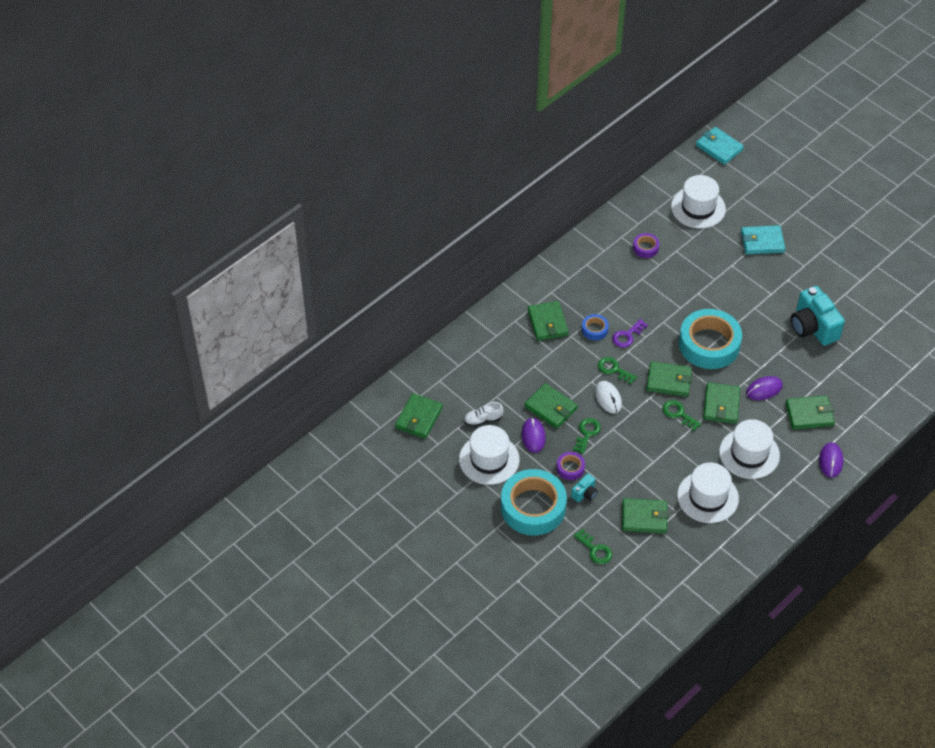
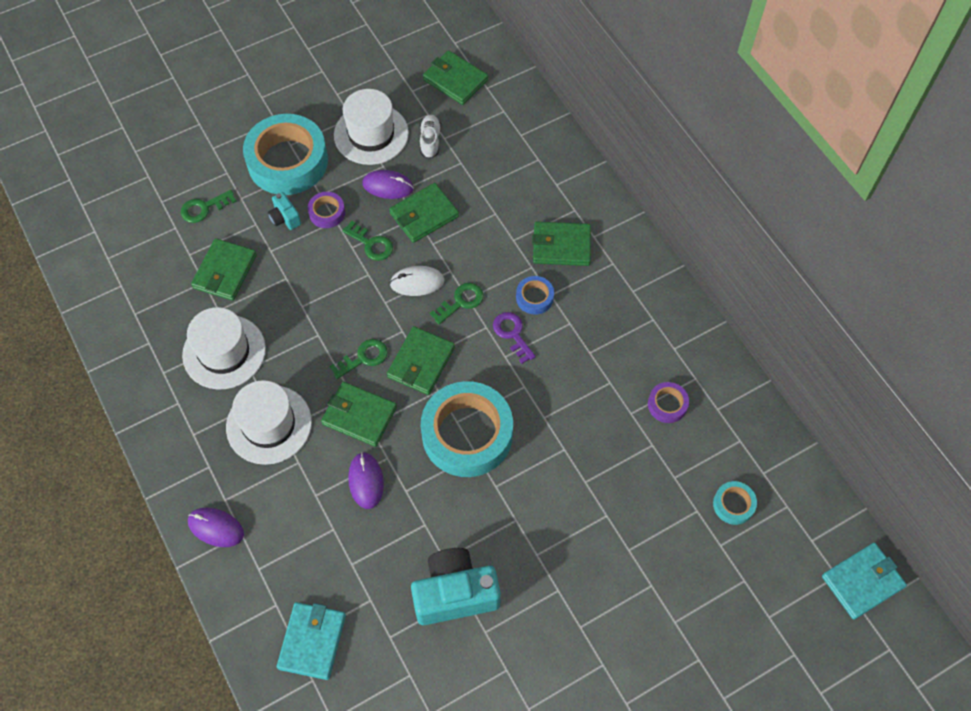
camera: 105 degrees right, 10 degrees up
(698, 208) = (733, 505): white hat -> turquoise tape
(762, 242) = (643, 579): turquoise wallet -> turquoise wallet (312, 641)
(809, 414) = (303, 528): green wallet -> none

